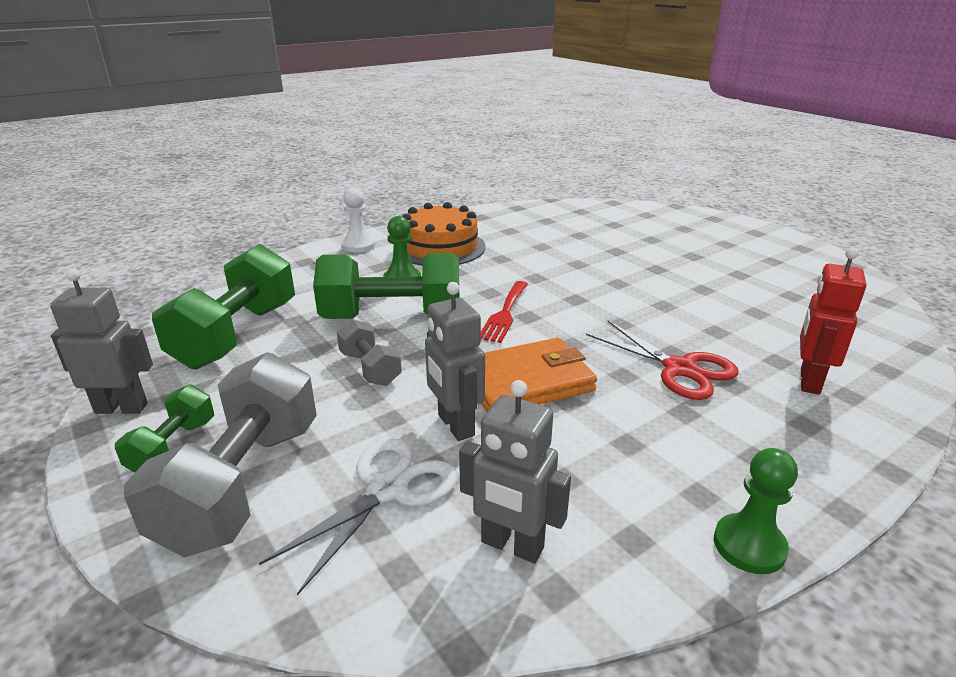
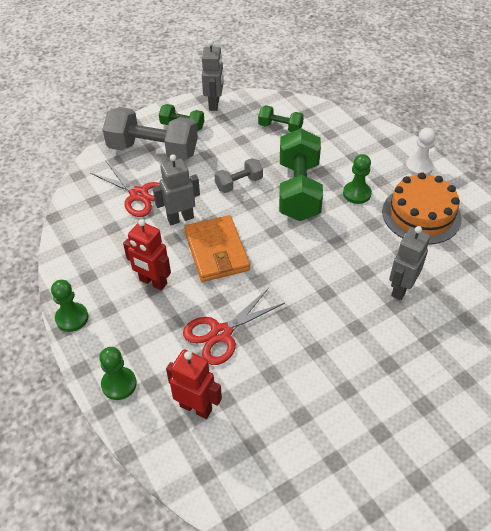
camera: 95 degrees right, 20 degrees up
(237, 335) = (280, 127): green dumbbell -> green dumbbell, size x0.51
(387, 490) = (138, 195): white scissors -> red scissors
(504, 314) = (302, 247): red fork -> none
(512, 546) = (96, 234): grey robot -> grey robot (400, 288)
(614, 443) = (153, 282): none -> red robot
(835, 458) = (119, 384): none -> green pawn

